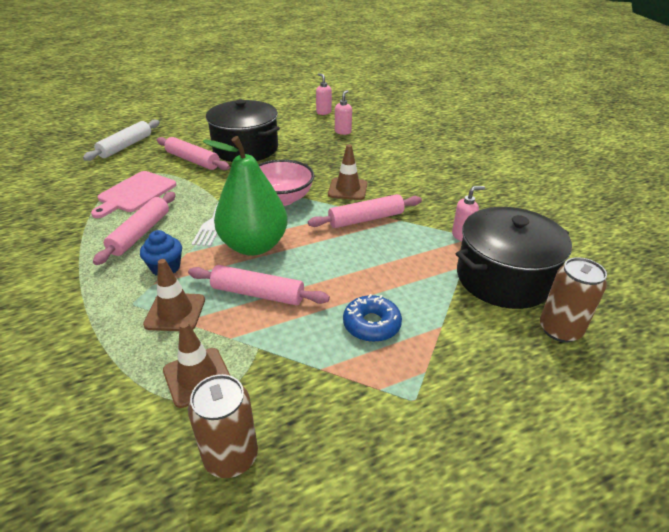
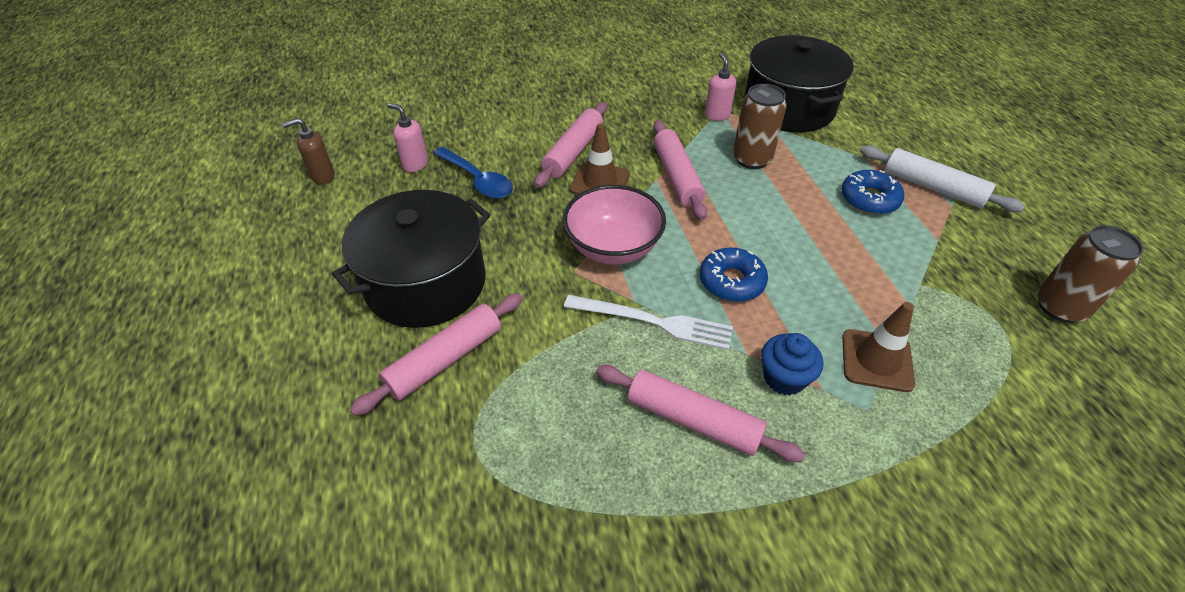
camera: 80 degrees left, 10 degrees up
(126, 146) = (320, 492): white rolling pin -> white rolling pin (932, 187)
(135, 193) = (553, 445): pink cutting board -> none
(197, 377) = (975, 334): brown traffic cone -> none
(254, 246) = (731, 281): green pear -> blue donut
(258, 293) = (831, 281): pink rolling pin -> pink rolling pin (573, 152)
(323, 112) = (322, 176): pink soap dispenser -> brown soap dispenser
(335, 150) = (478, 180): none -> blue spoon
(560, 330) = (856, 97): brown can -> brown can (751, 159)

